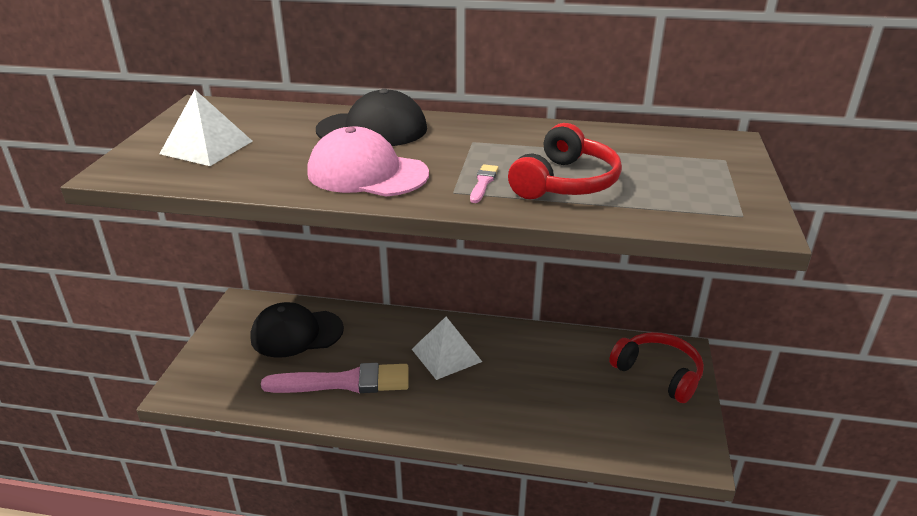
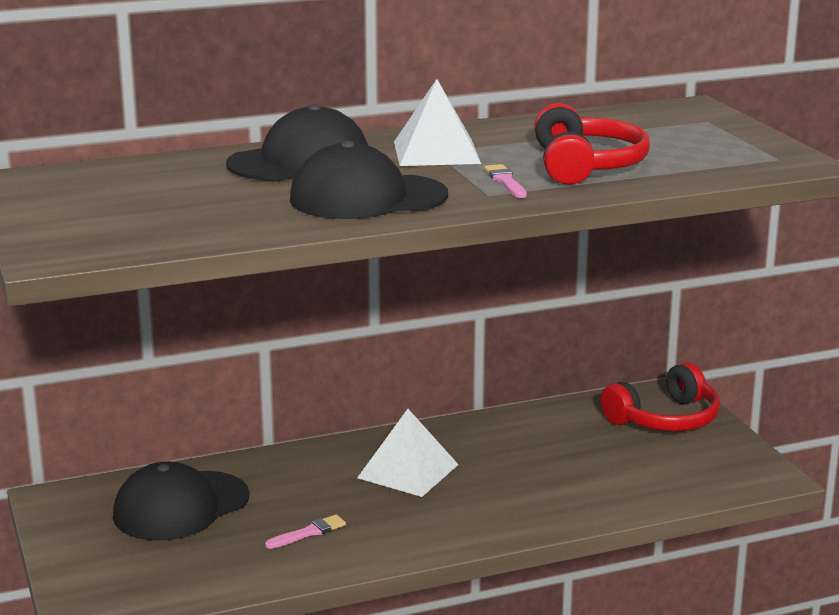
camera: 30 degrees left, 10 degrees down
(206, 147) = (123, 213): white pyramid -> white pyramid (436, 152)
(344, 382) = (309, 532): pink brush -> pink brush, size x0.41
(367, 173) = (368, 197): pink cap -> black cap
(658, 374) = (665, 419): red headphones -> red headphones turned 135 degrees clockwise

